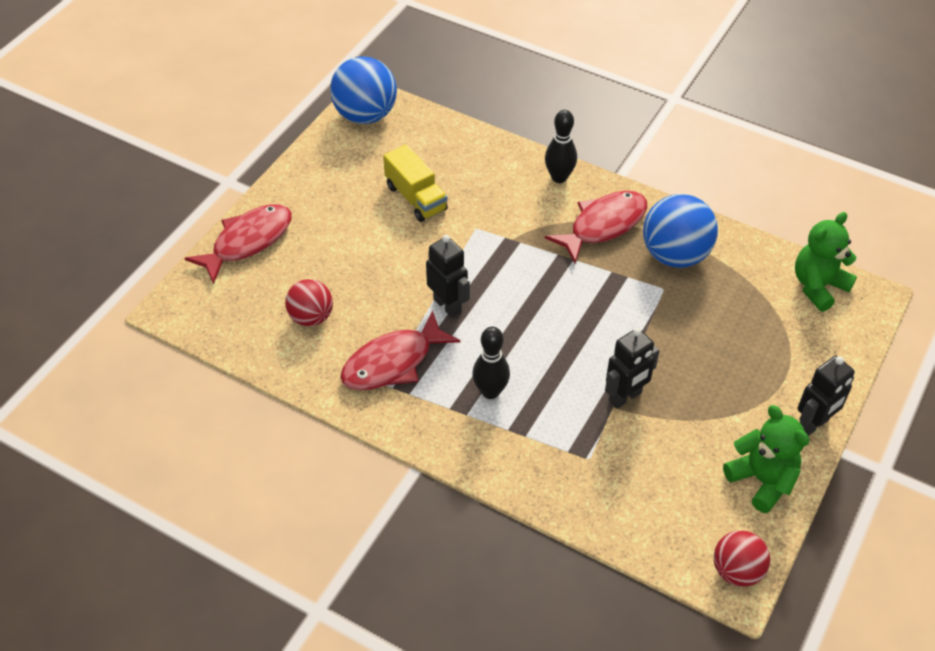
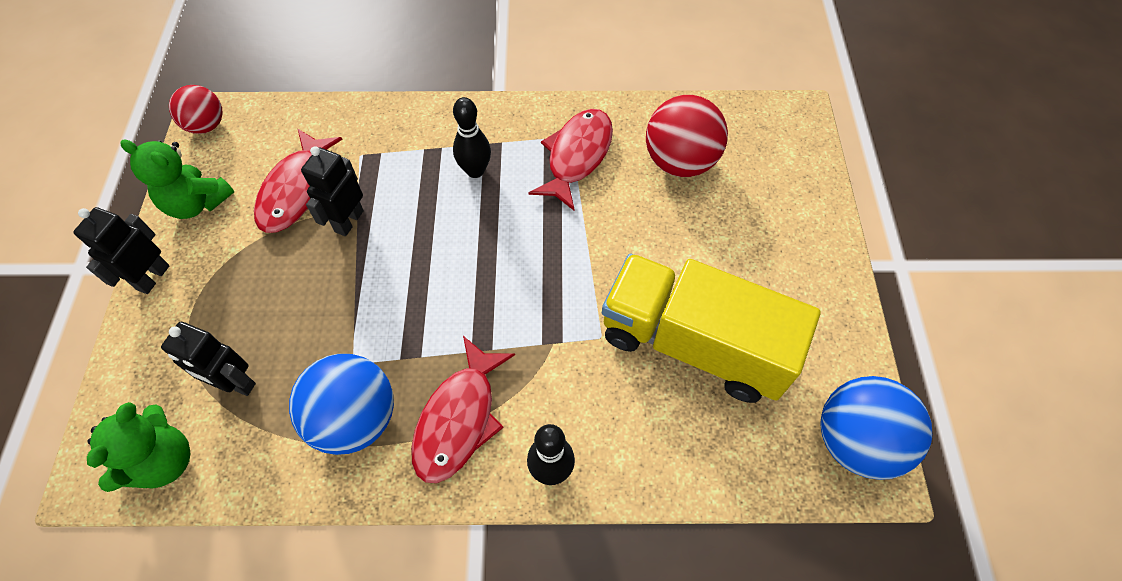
camera: 150 degrees right, 10 degrees up
(248, 241) = (807, 204): red fish -> red fish (296, 190)
(311, 317) = (680, 162): red ball -> red ball, size x1.61
(416, 198) = (694, 343): yellow truck -> yellow truck, size x1.90
(447, 305) = (567, 232): black robot -> black robot (235, 383)

